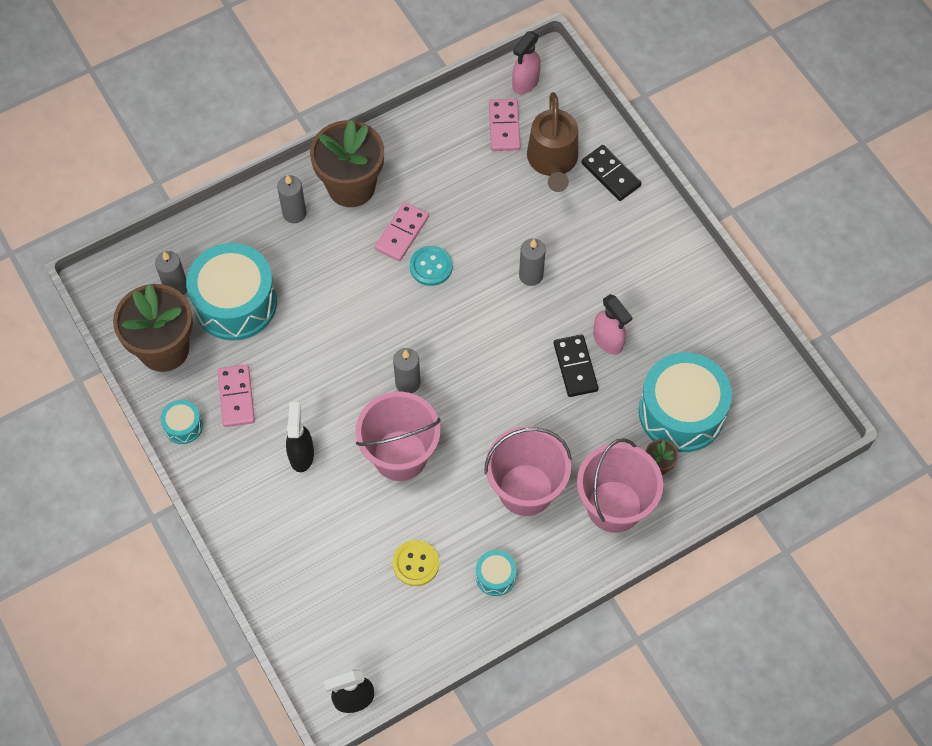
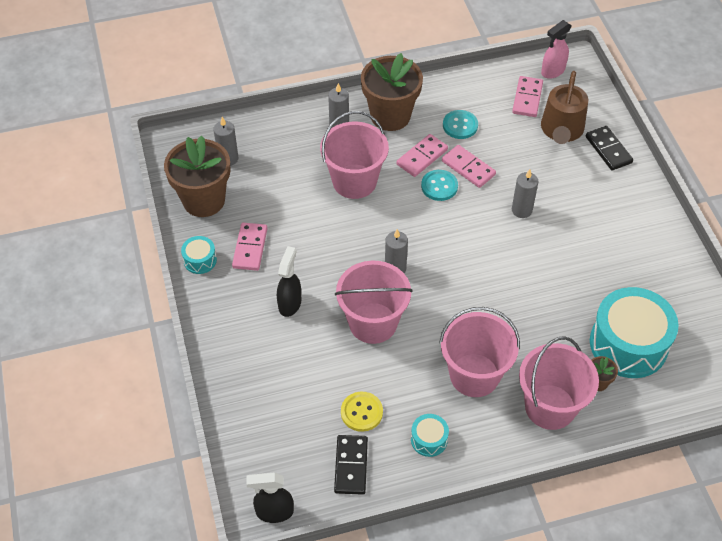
camera: 15 degrees right, 10 degrees down
(235, 303) = (271, 179): turquoise drum -> none
(332, 283) = (354, 181): none -> pink bucket
(435, 181) = (460, 125): none -> turquoise button
(458, 235) = (468, 168): none -> pink domino
(575, 367) = (542, 288): black domino -> black domino (351, 466)
(608, 341) = (576, 273): pink spray bottle -> none

